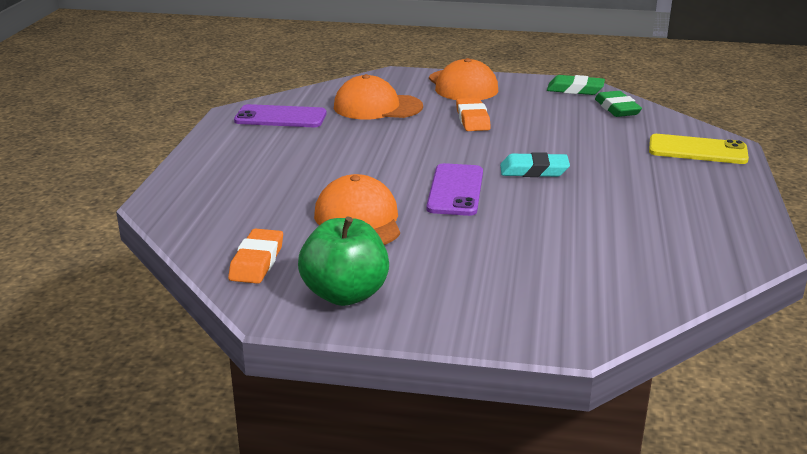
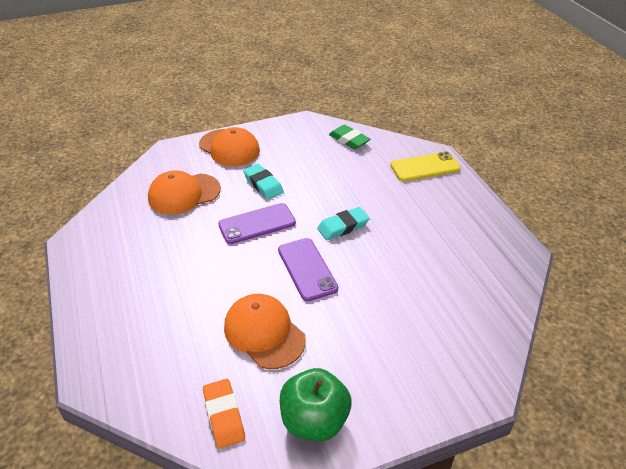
camera: 30 degrees left, 15 degrees up
(280, 117) = (116, 233): purple phone -> purple phone (257, 224)
(472, 119) = (263, 184): orange eraser -> turquoise eraser
(575, 90) = (309, 128): green eraser -> none

